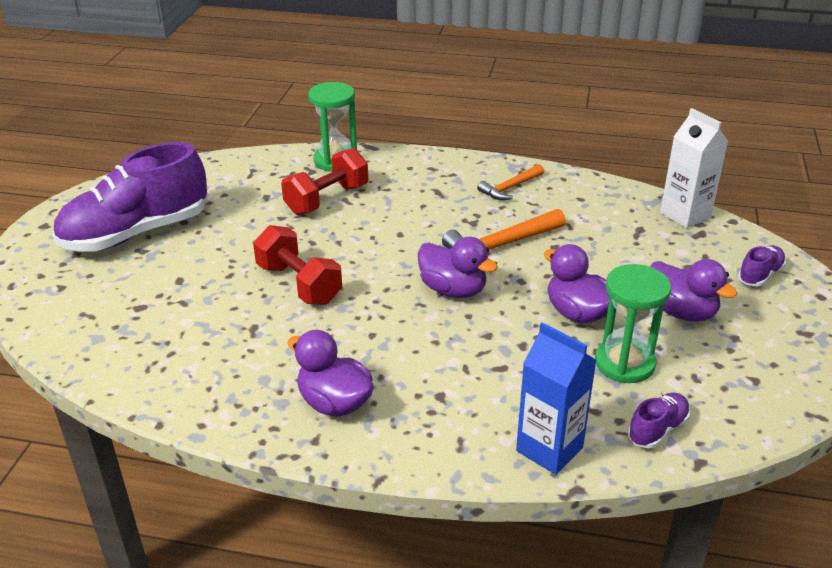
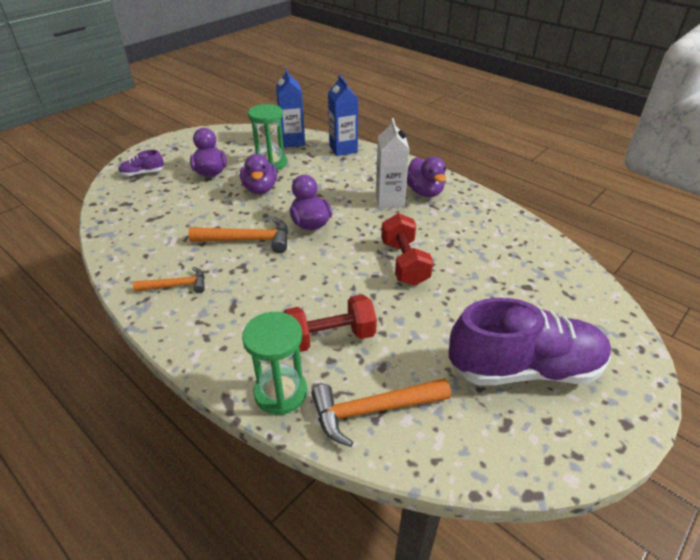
camera: 150 degrees left, 5 degrees up
(257, 173) = (373, 410): none -> orange hammer
(657, 429) = (292, 141): purple shoe -> blue carton
(685, 215) = (109, 217): white carton -> white carton (389, 200)

